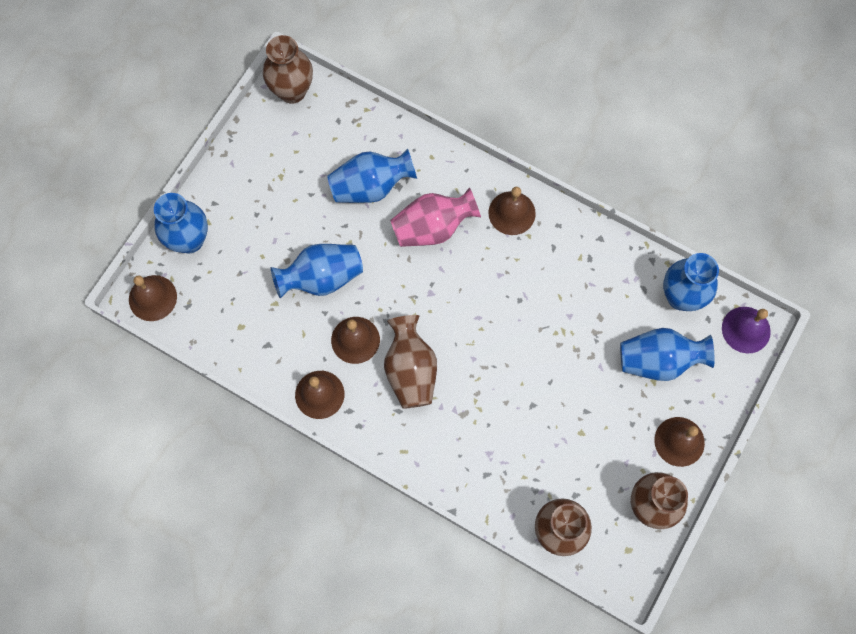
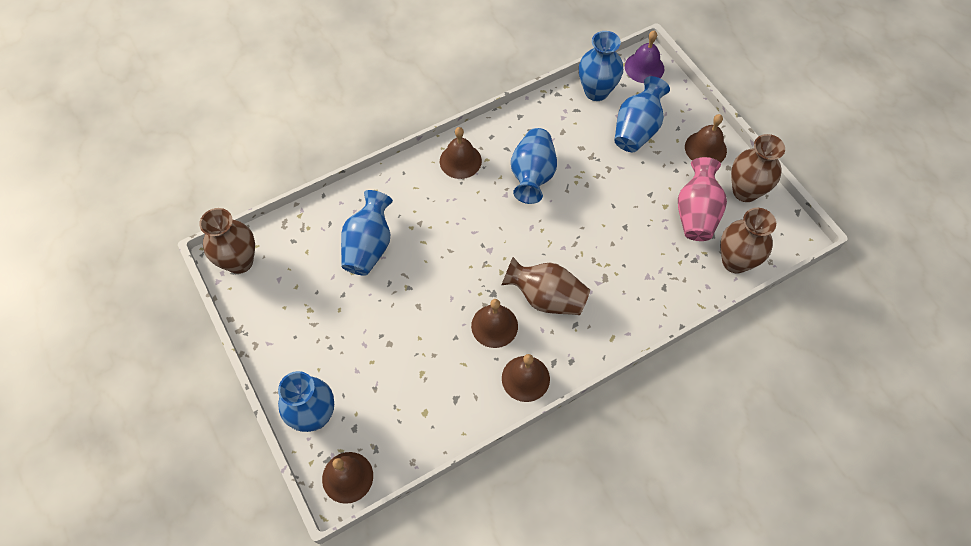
camera: 60 degrees left, 10 degrees down
(322, 278) = (423, 324): blue vase -> blue vase (532, 175)
(432, 228) = (435, 220): pink vase -> pink vase (696, 213)

